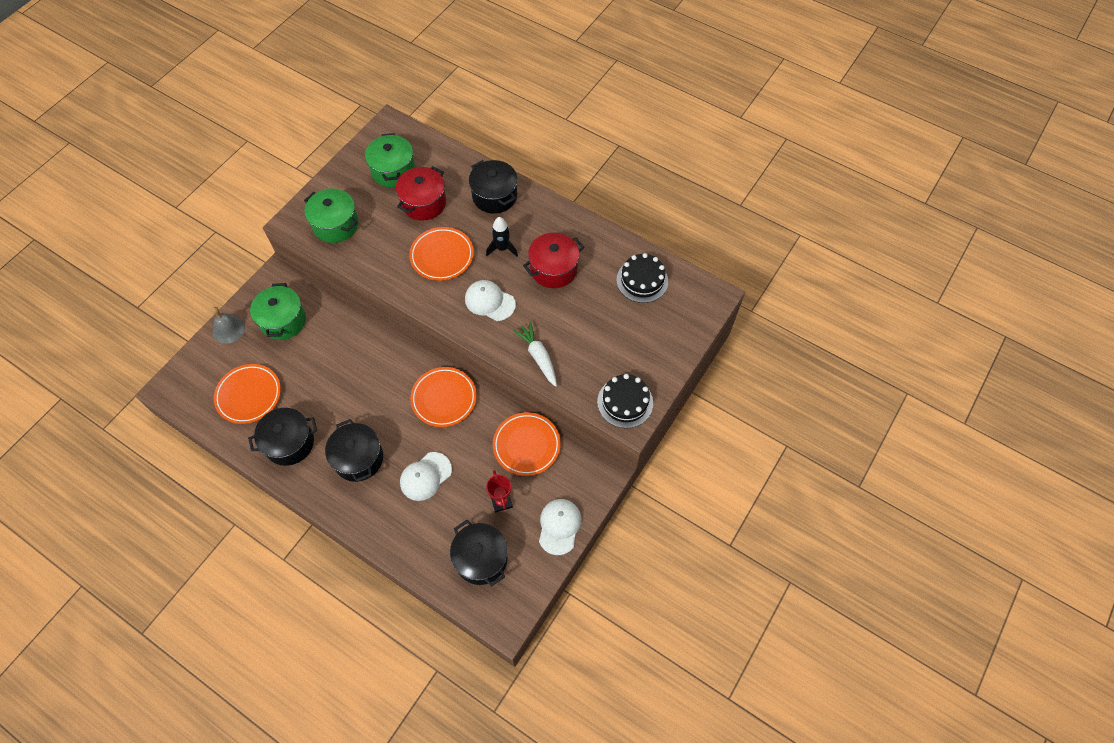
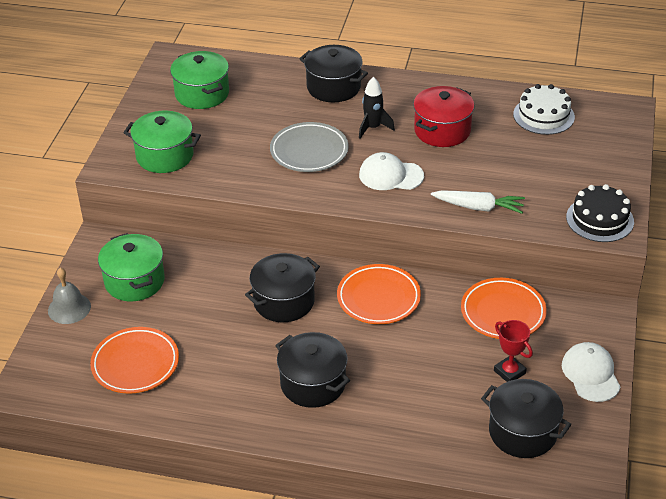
camera: 20 degrees left, 20 degrees down
(289, 443) = (217, 394): black pot -> black pot (284, 301)
(424, 203) = (256, 112): red pot -> none
(425, 476) = (405, 376): white cap -> none
(442, 256) = (309, 151): orange plate -> grey plate
(538, 357) = (478, 207): white carrot -> white carrot turned 150 degrees clockwise
(642, 280) = (543, 115): black cake -> white cake

